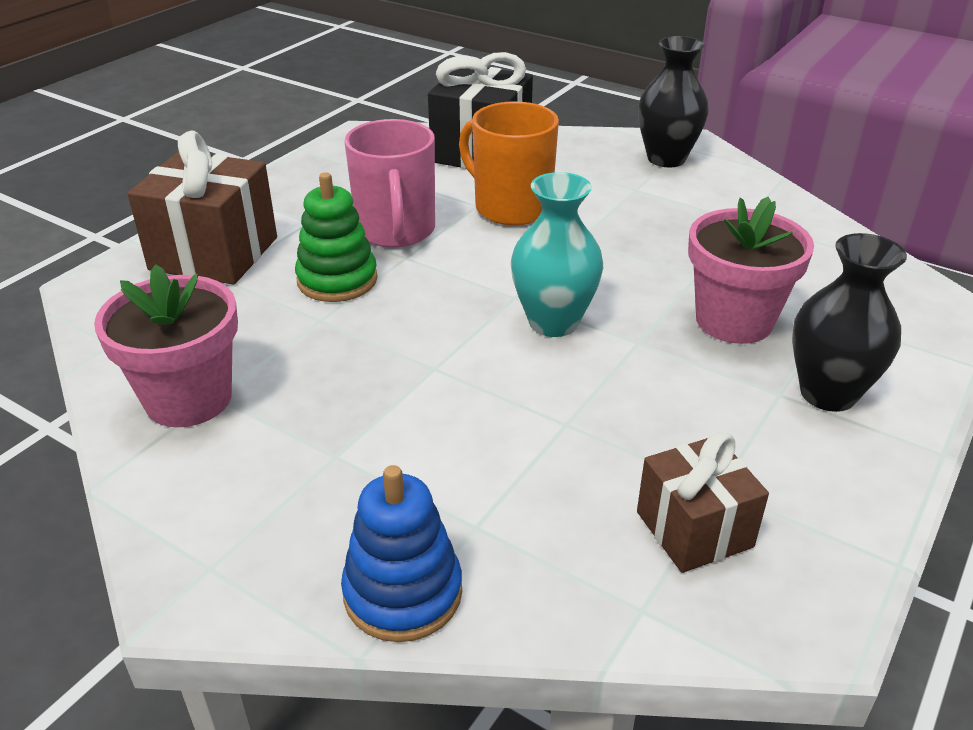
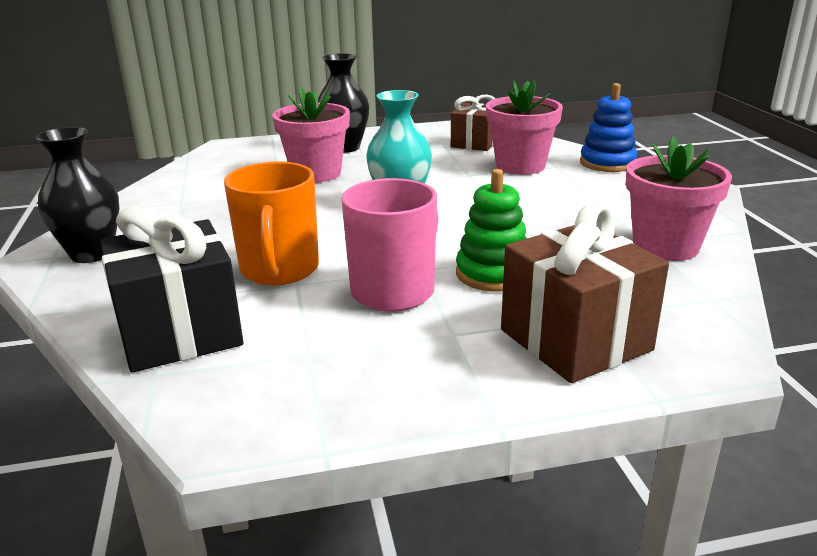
camera: 135 degrees left, 10 degrees down
(528, 491) = (520, 166): none -> pink flower pot

